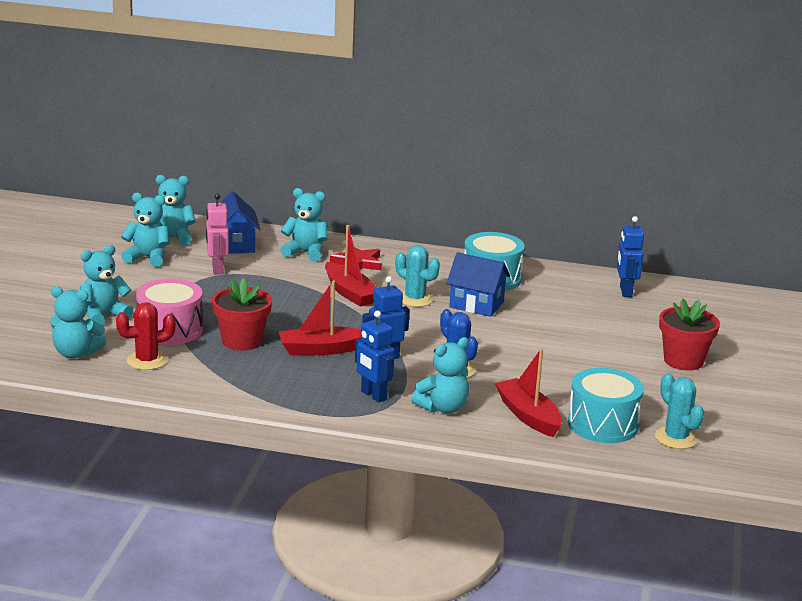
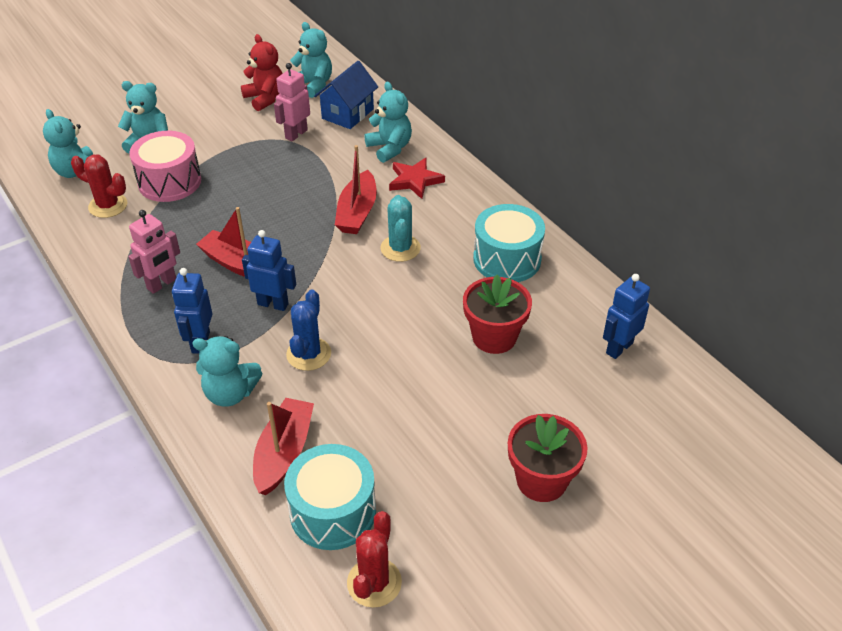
camera: 45 degrees right, 20 degrees up
(147, 258) = (265, 98): turquoise teddy bear -> red teddy bear
(242, 341) = (198, 222): red flower pot -> red flower pot (494, 337)
(284, 381) = (162, 284): none -> pink robot
(476, 304) = (444, 284): blue house -> none
(676, 438) = (374, 582): turquoise cactus -> red cactus

